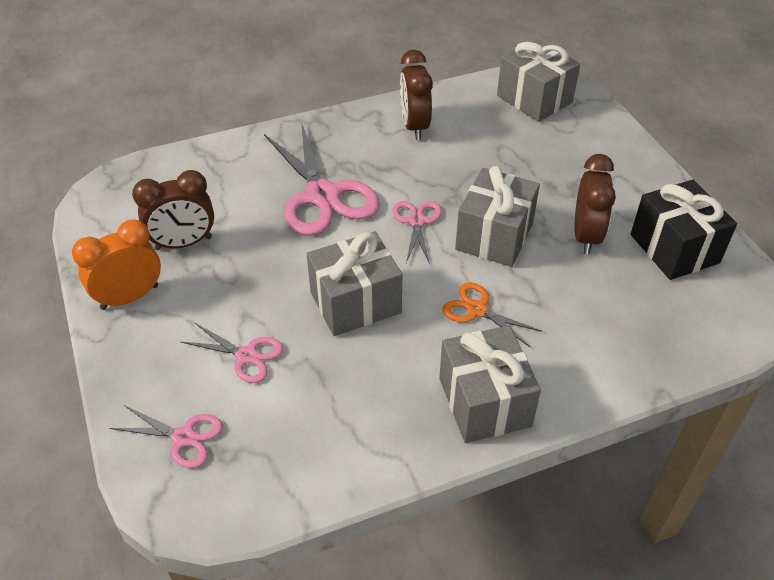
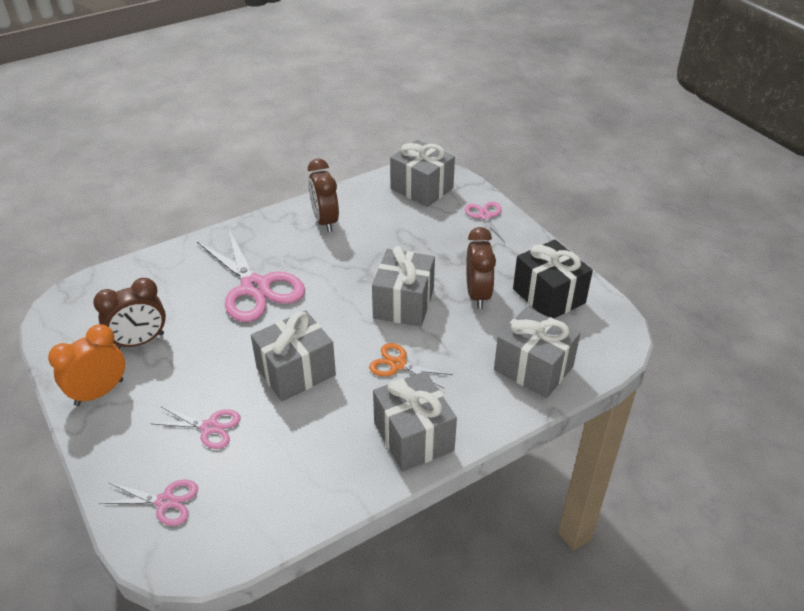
camera: 10 degrees left, 5 degrees down
(417, 221) = (338, 299): pink scissors -> pink scissors (485, 216)
(644, 336) = (533, 368): none -> grey gift

